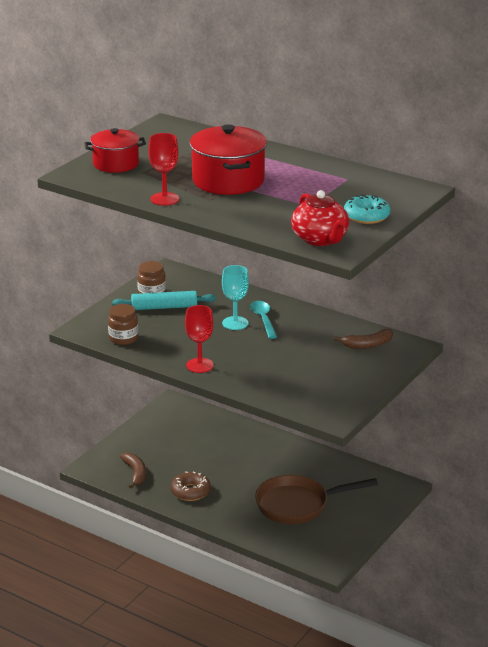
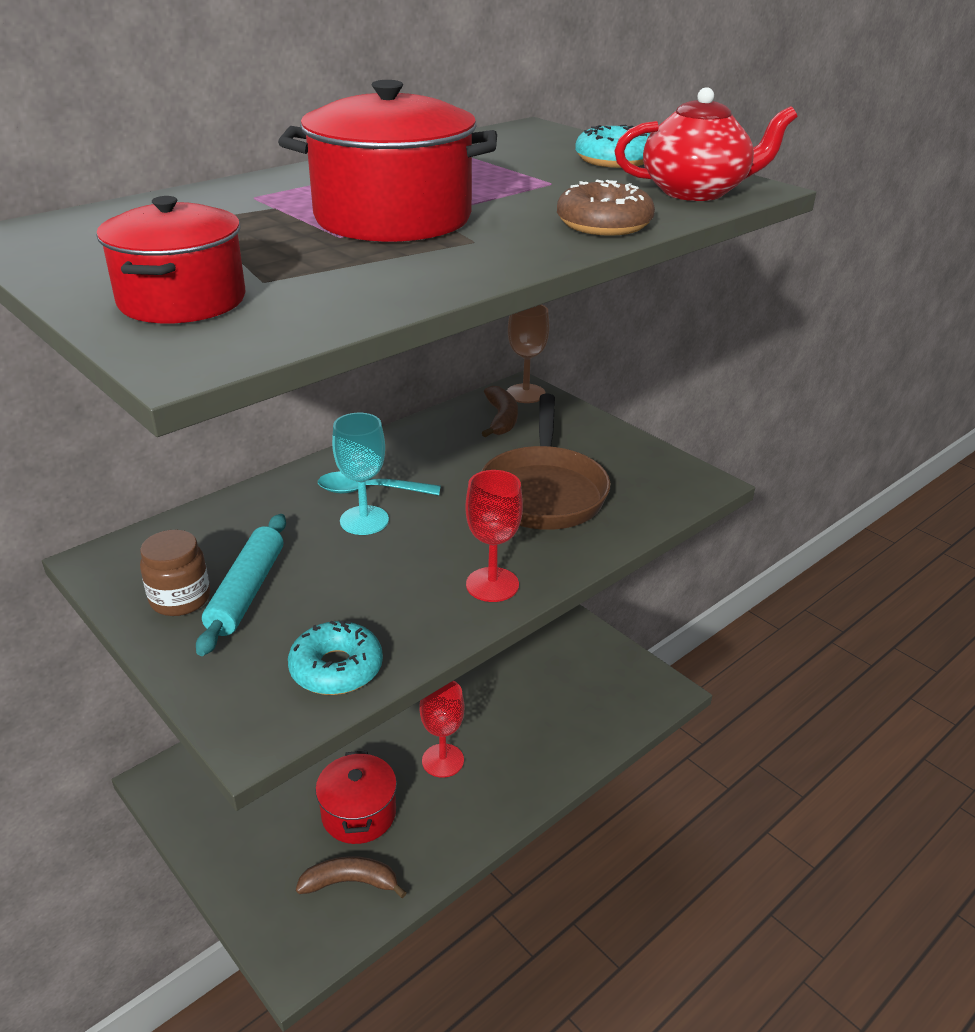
camera: 75 degrees left, 5 degrees up
(123, 338) = (336, 668): brown jar -> turquoise donut
(164, 199) = (440, 275): red goblet -> red goblet (443, 760)
(177, 466) = (359, 814): none -> red pot
(190, 491) = (439, 811): brown donut -> brown donut (604, 224)
(298, 505) = (521, 690): brown pan -> brown pan (544, 492)
(407, 348) = (525, 393): none -> brown goblet

